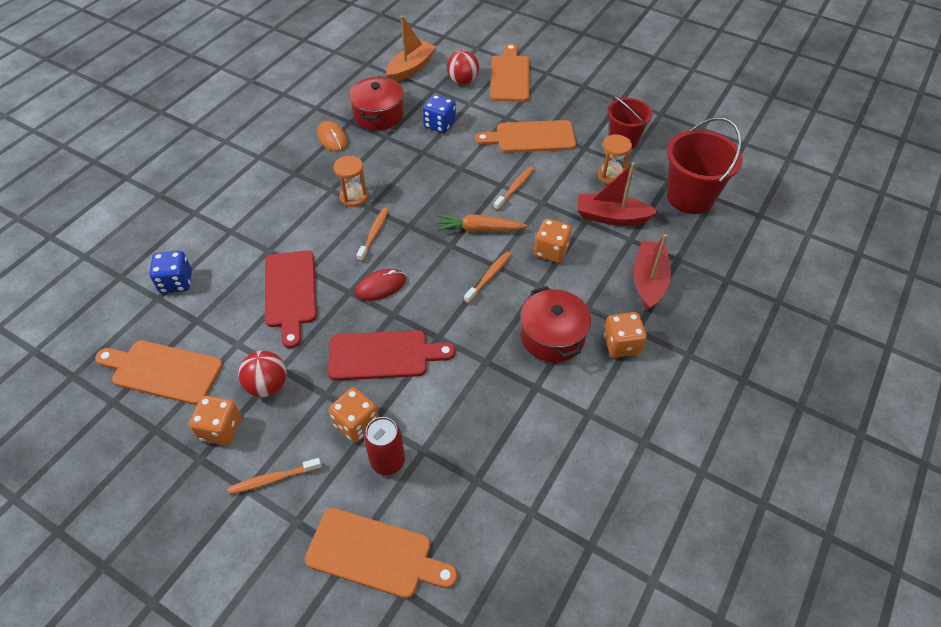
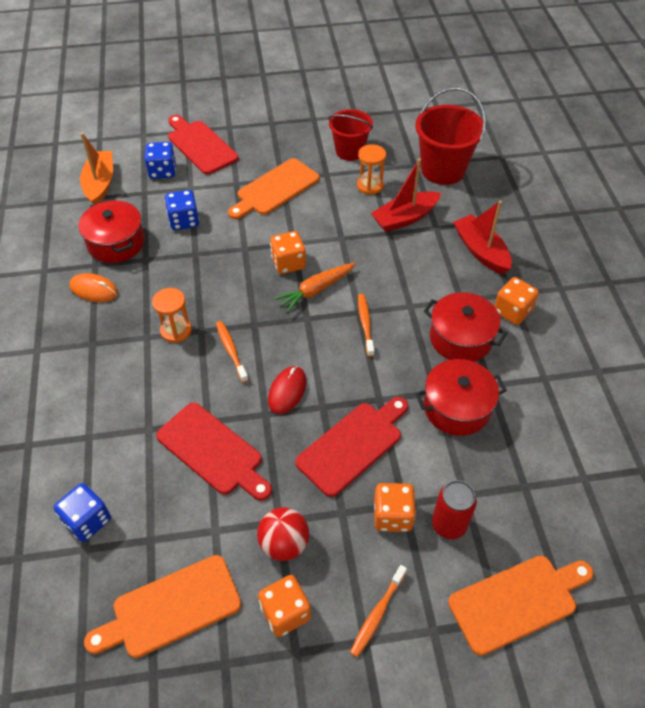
camera: 40 degrees left, 0 degrees up
(463, 81) = (162, 171): red ball -> blue dice
(489, 384) = (456, 408): none -> red pot
(509, 76) = (200, 145): orange cutting board -> red cutting board
(514, 188) = (307, 239): orange toothbrush -> none
(551, 251) = (389, 273): orange dice -> orange dice (288, 263)

